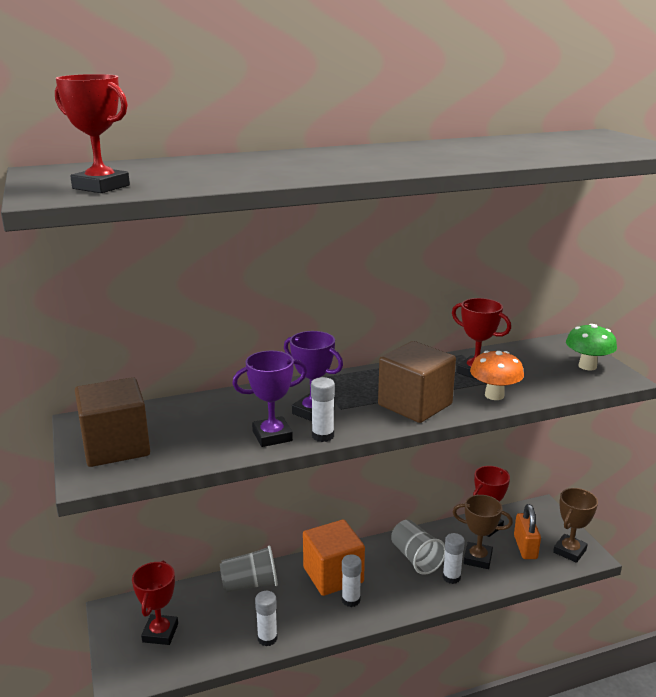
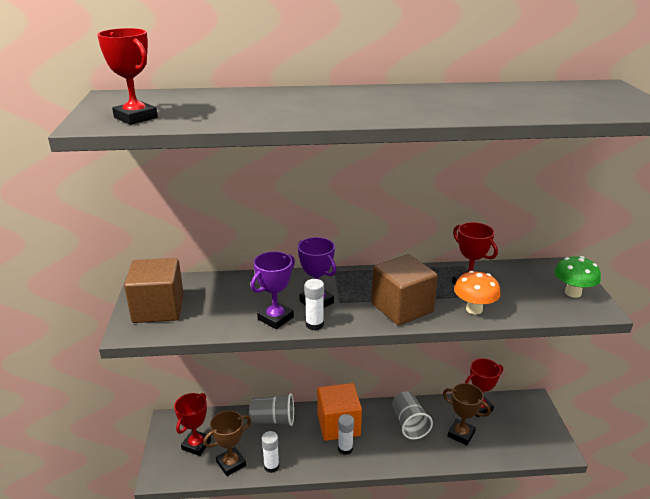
camera: 15 degrees right, 5 degrees up
(272, 436) = (275, 318): purple trophy -> purple trophy turned 45 degrees counterclockwise
(451, 577) = (433, 446): white glue stick -> none
(525, 547) = (506, 432): orange padlock -> none
(569, 551) = (544, 443): brown trophy -> brown trophy (231, 464)

